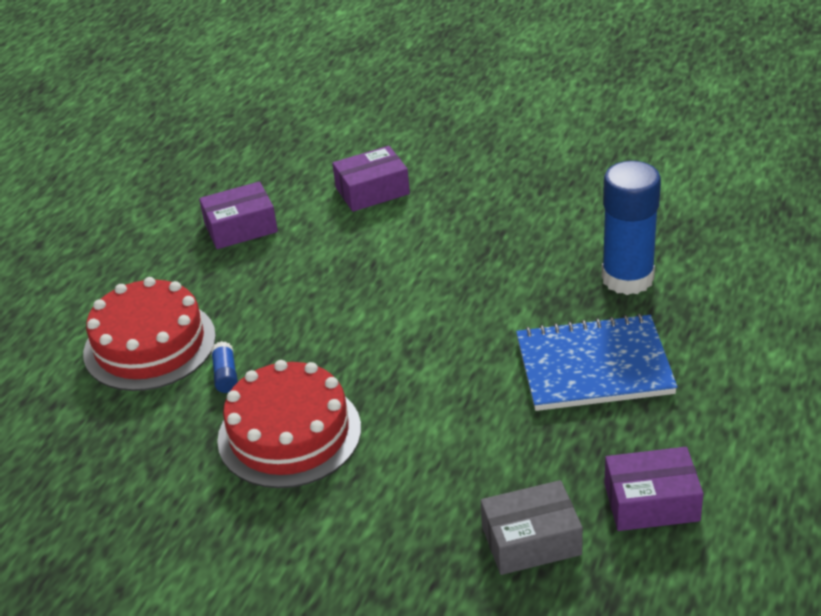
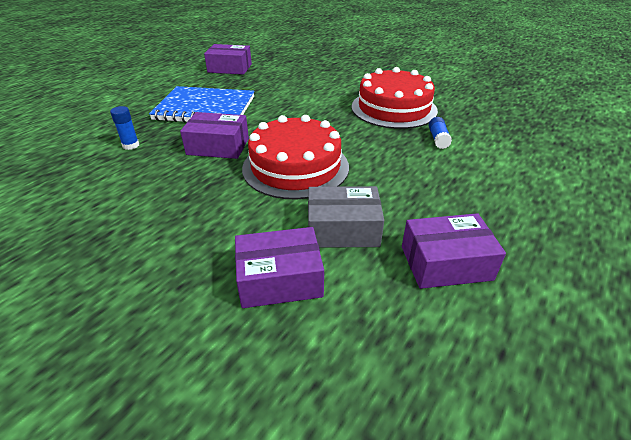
camera: 170 degrees left, 0 degrees up
(149, 344) = (505, 166): red cake -> red cake (295, 167)
(516, 300) = (218, 146): none -> purple box
(531, 540) = (288, 66): grey box -> grey box (343, 229)
(627, 278) = (131, 145): blue glue stick -> blue glue stick, size x0.41

